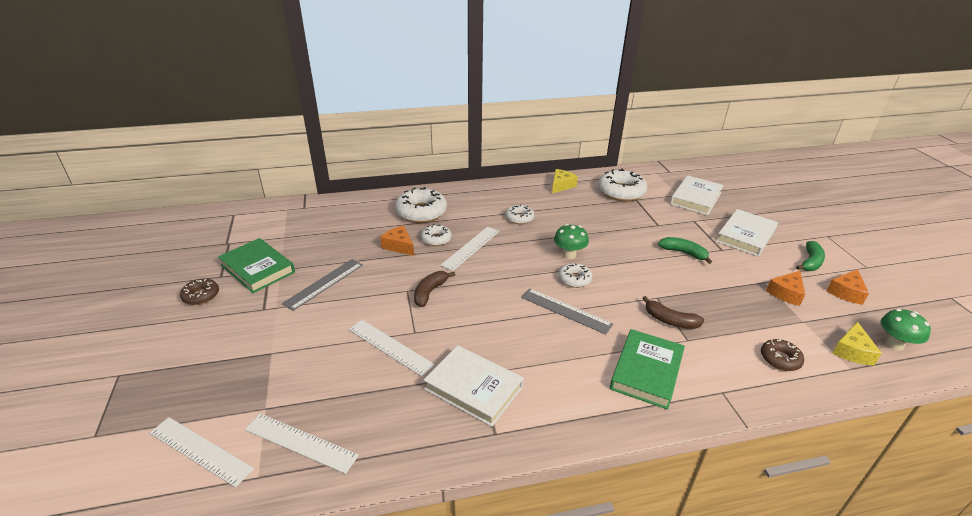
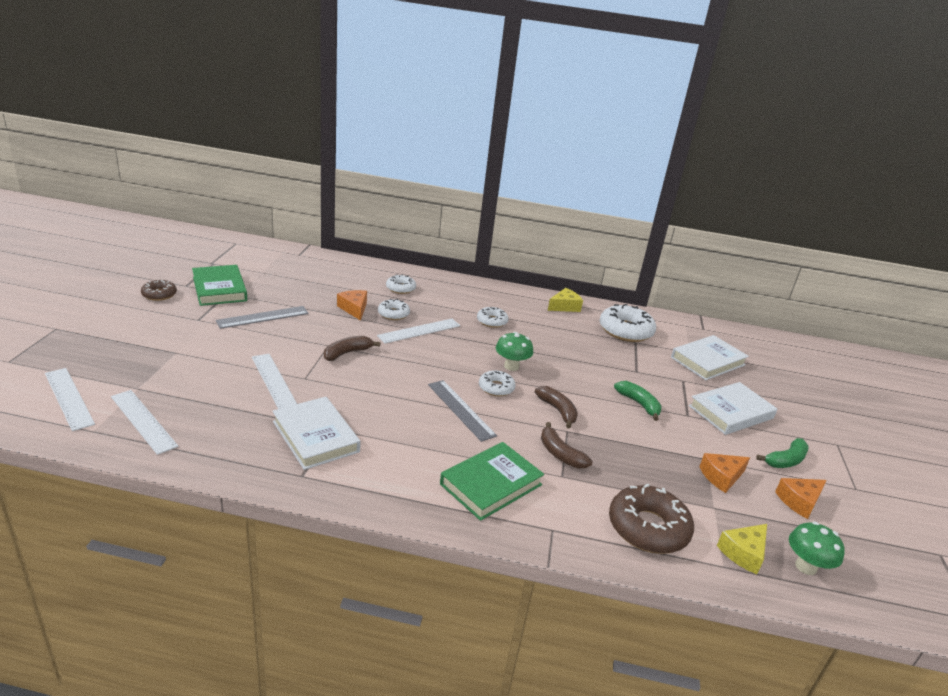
camera: 20 degrees right, 5 degrees down
(421, 212) = (400, 288): white donut -> white donut, size x0.55
(635, 282) = (557, 410): none -> brown banana
(780, 359) = (648, 528): brown donut -> brown donut, size x1.80

